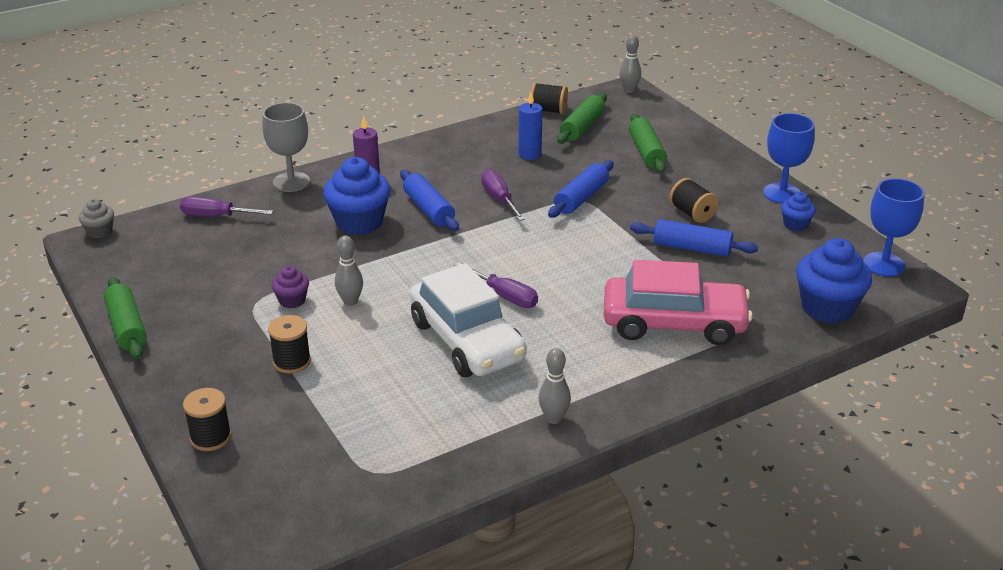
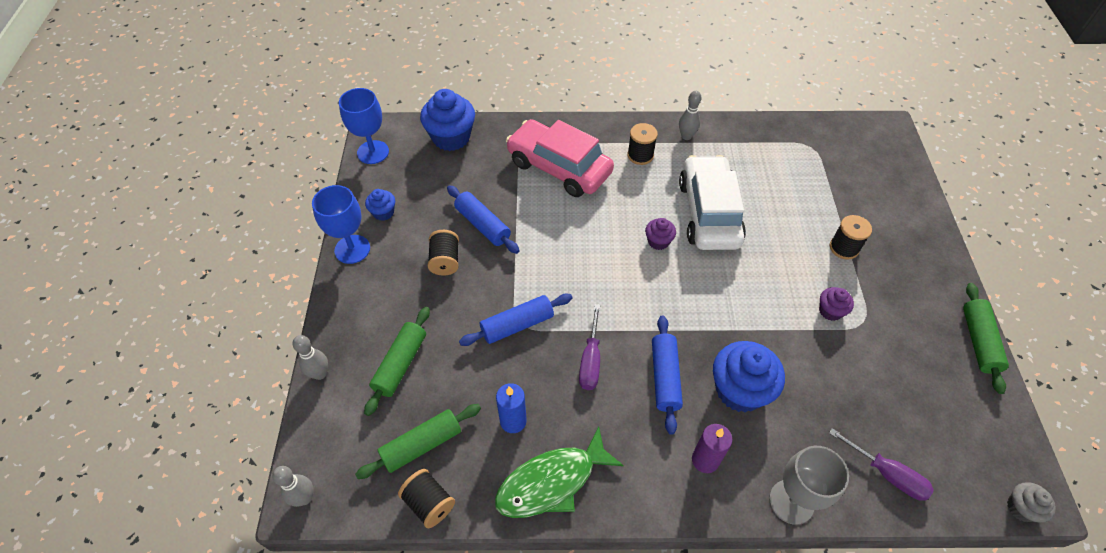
camera: 150 degrees left, 20 degrees up
(211, 437) = (911, 208): black spool -> black spool (640, 155)
(350, 301) = (781, 288): grey bowling pin -> grey bowling pin (320, 374)
(475, 140) = (552, 482): none -> green fish
(504, 296) = (658, 241): purple screwdriver -> purple cupcake

